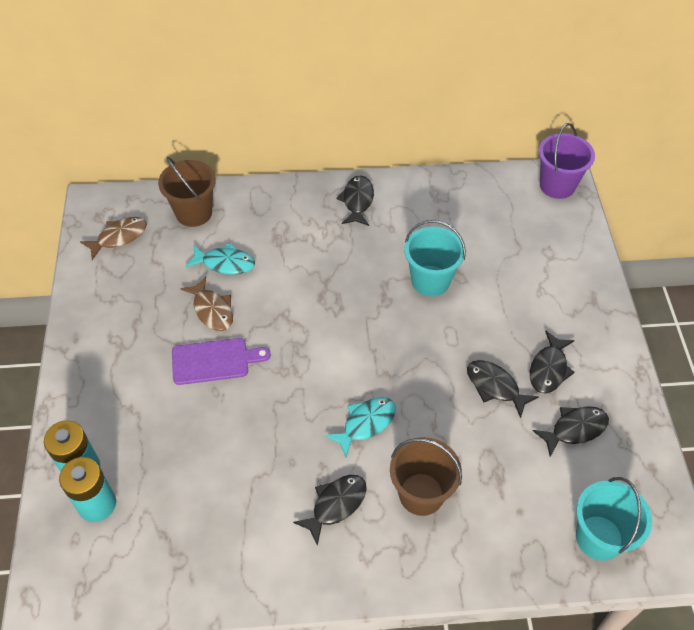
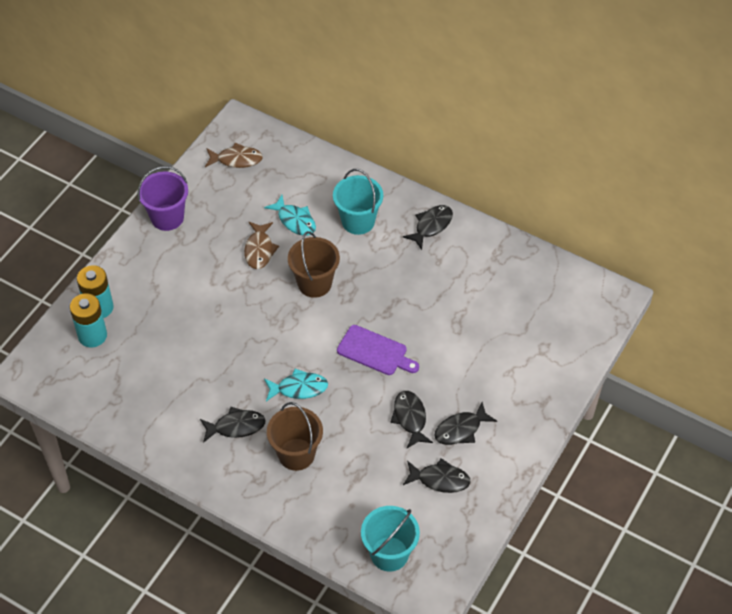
camera: 35 degrees right, 0 degrees up
(194, 213) = (303, 169): brown bucket -> brown bucket (314, 283)
(214, 361) = (233, 287): purple cutting board -> purple cutting board (375, 352)
(430, 280) = (432, 317): turquoise bucket -> turquoise bucket (358, 221)
(557, 185) = (603, 300): purple bucket -> purple bucket (167, 217)

